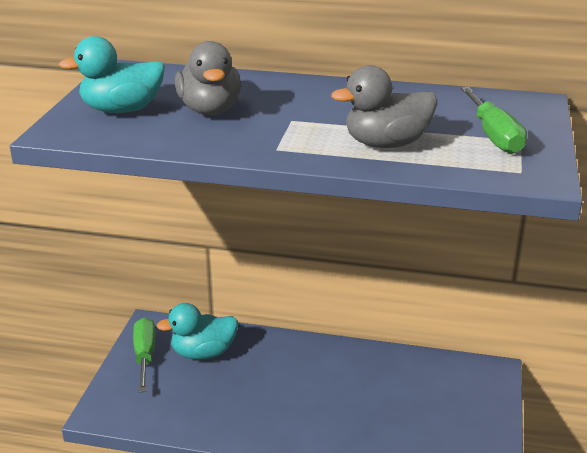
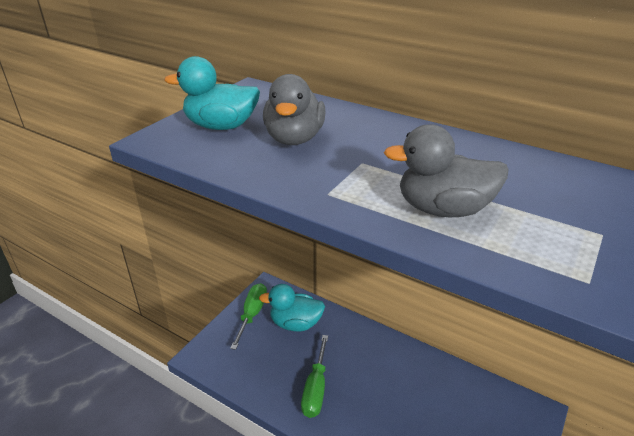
camera: 20 degrees right, 5 degrees up
(494, 136) = (571, 222): green screwdriver -> green screwdriver (315, 389)

